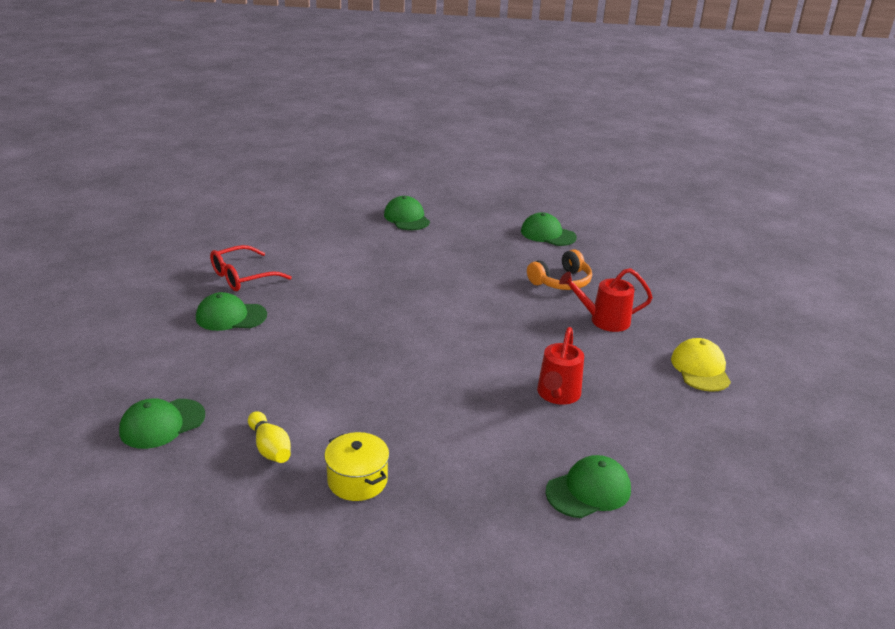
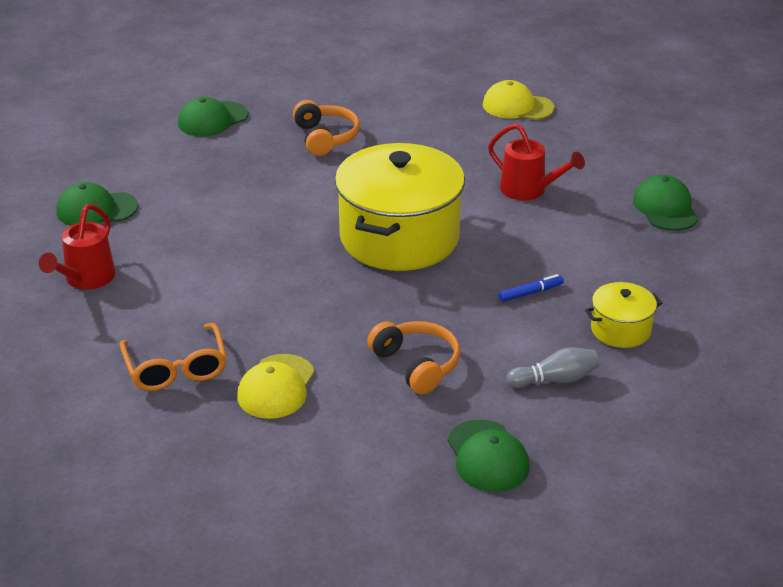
camera: 70 degrees left, 5 degrees up
(231, 316) = (276, 387): green cap -> yellow cap
(242, 277) = (176, 368): red glasses -> orange glasses
(270, 448) = (555, 380): yellow bowling pin -> grey bowling pin
(272, 372) = (416, 365): none -> orange headphones
(393, 417) = (530, 293): none -> blue marker
(440, 337) = (399, 237): none -> yellow pot
(603, 320) = (414, 133): red watering can -> red watering can (86, 280)

